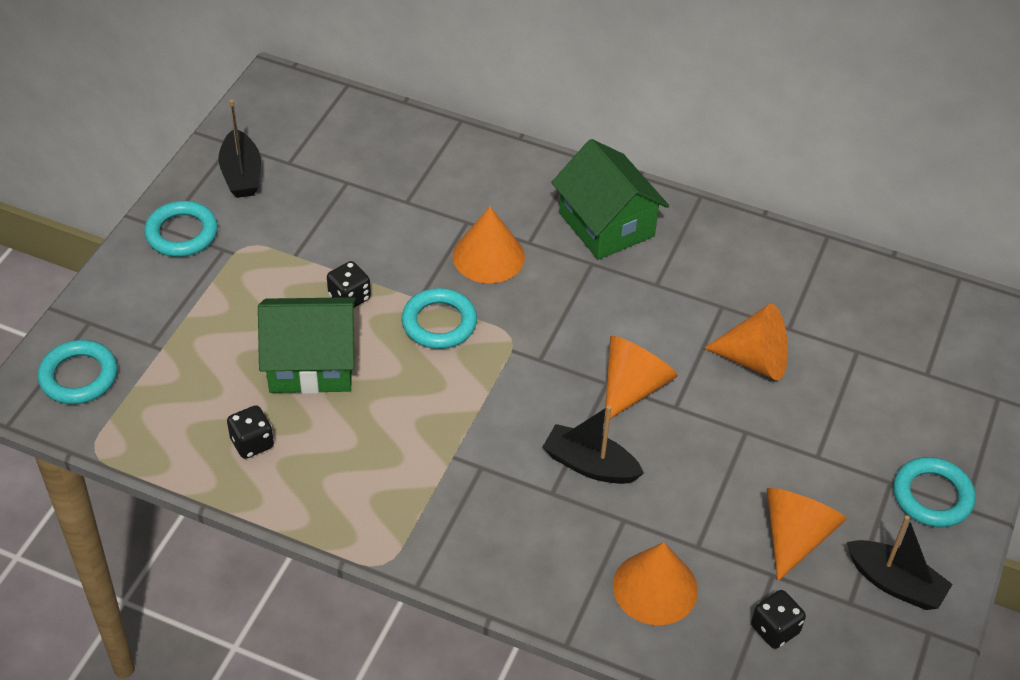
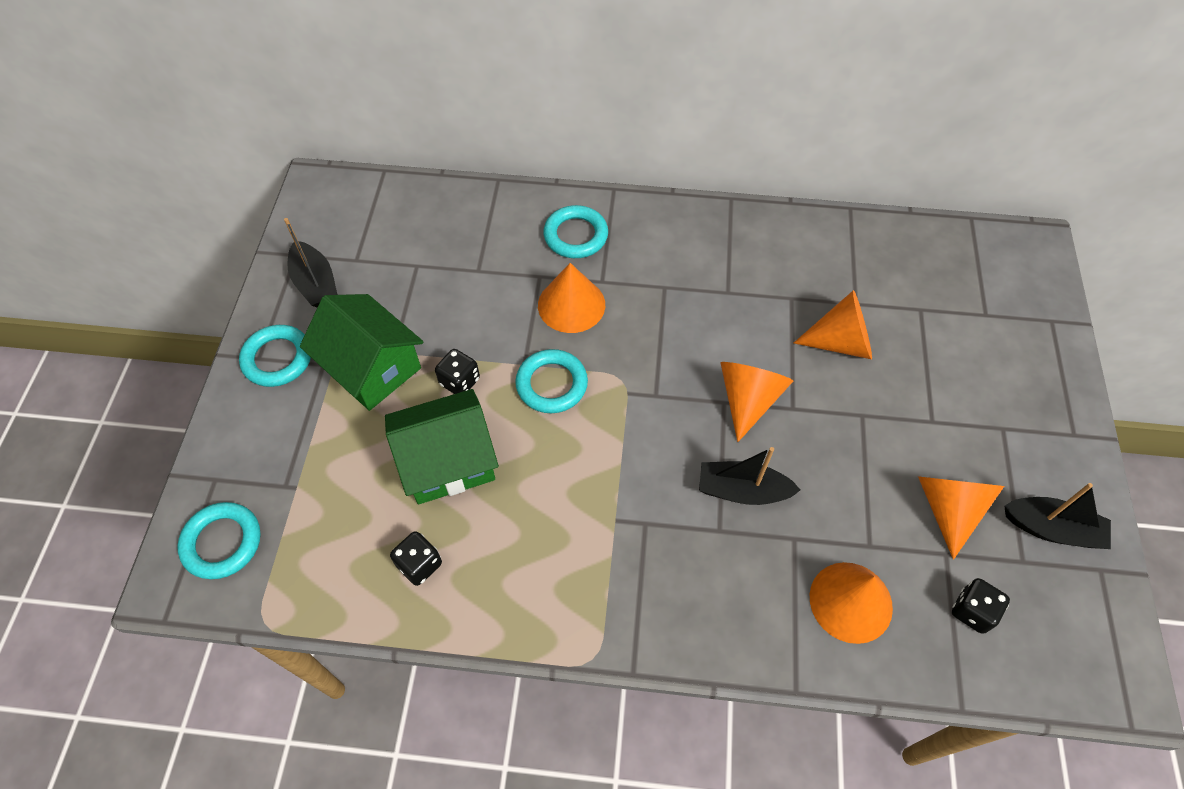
camera: 15 degrees left, 10 degrees up
(606, 224) = (662, 246): green house -> green house (371, 368)
(932, 496) = (1043, 431): turquoise ring -> turquoise ring (575, 235)

